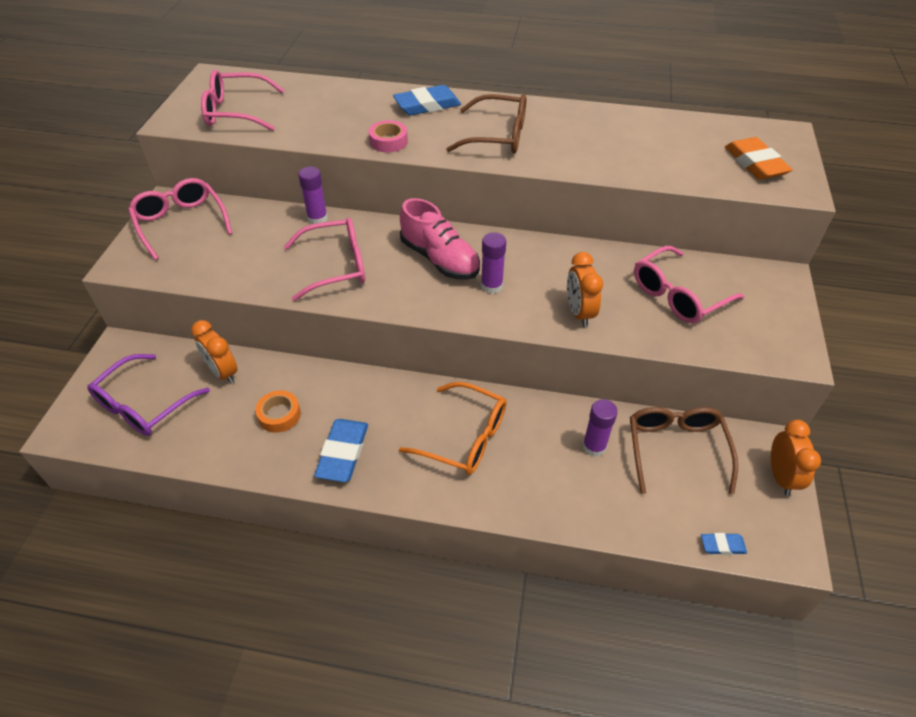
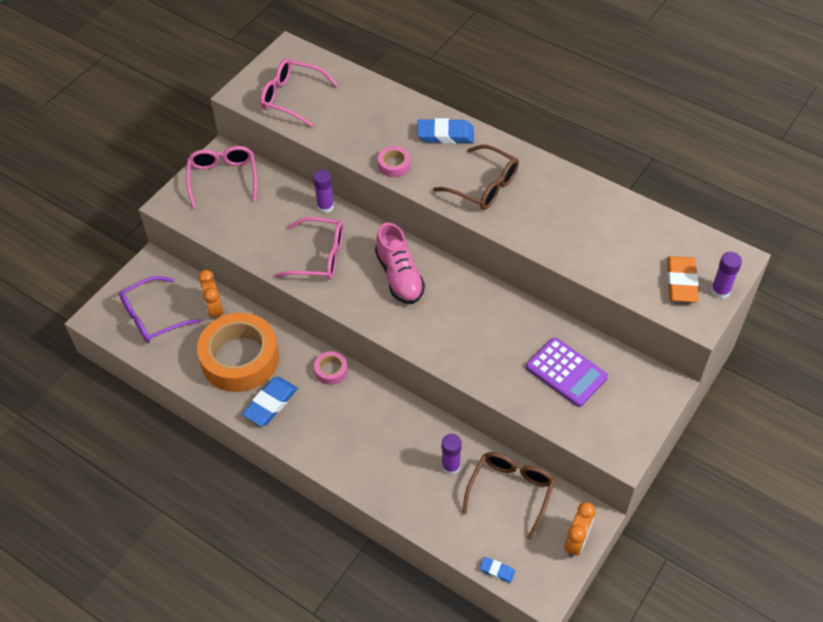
camera: 25 degrees right, 5 degrees up
(279, 415) = (240, 358): orange tape -> orange tape, size x2.40
(397, 392) = (331, 370): none -> pink tape
(465, 437) = (361, 424): orange glasses -> none
(491, 286) = (425, 314): purple glue stick -> purple glue stick (720, 291)
(579, 313) = (478, 360): orange clock -> none
(678, 295) = (566, 372): pink glasses -> purple calculator

